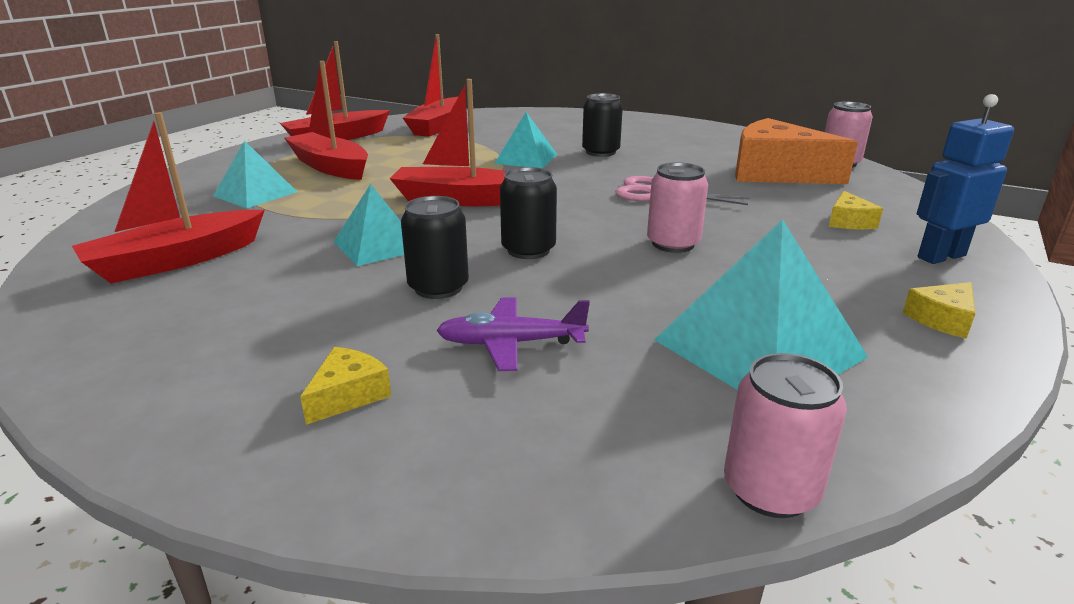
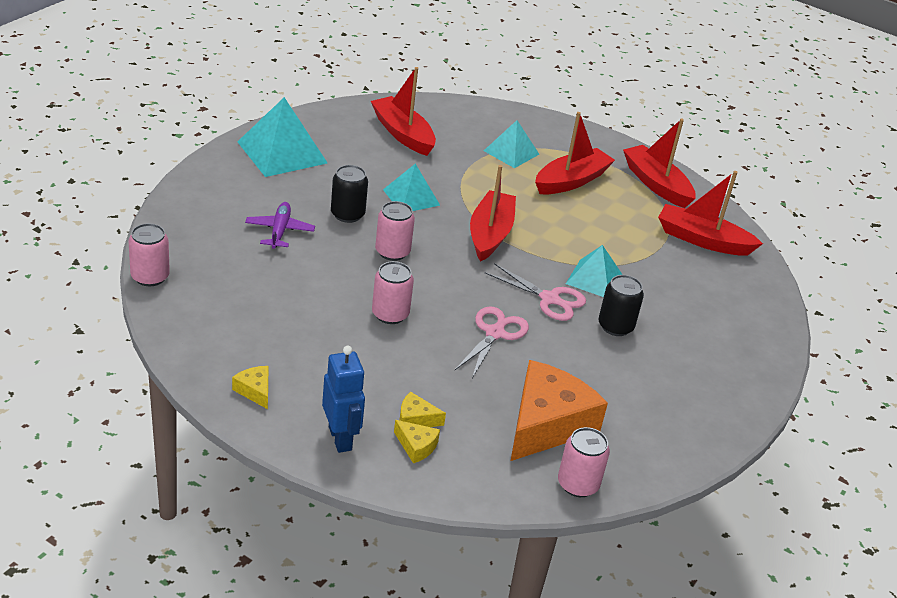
camera: 90 degrees right, 10 degrees up
(348, 395) = (252, 185): yellow cheese -> yellow cheese (416, 446)
(528, 250) = (392, 252): black can -> pink can
(575, 173) = (550, 299): none -> pink scissors
(759, 348) = (249, 308): turquoise pyramid -> turquoise pyramid (282, 152)

